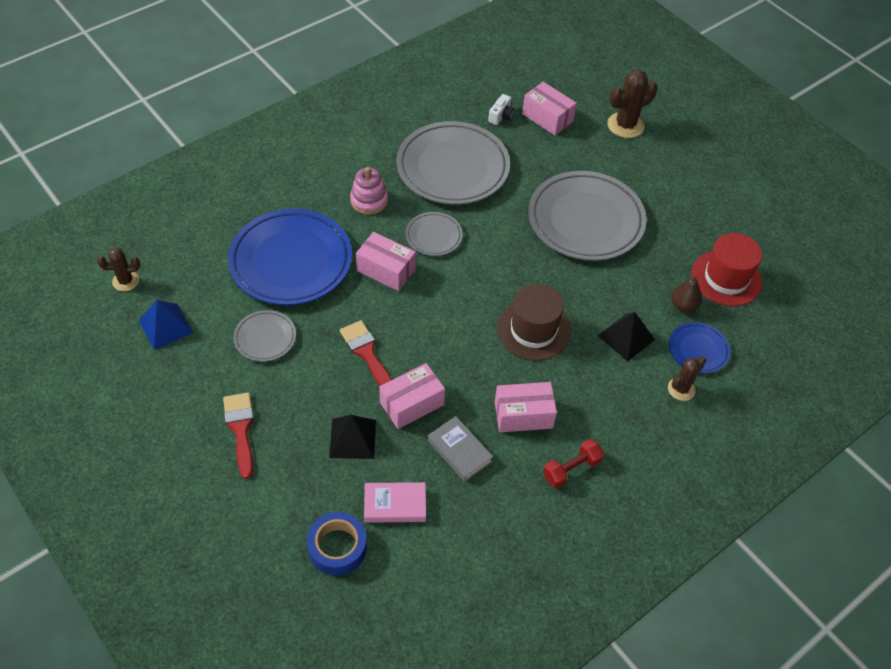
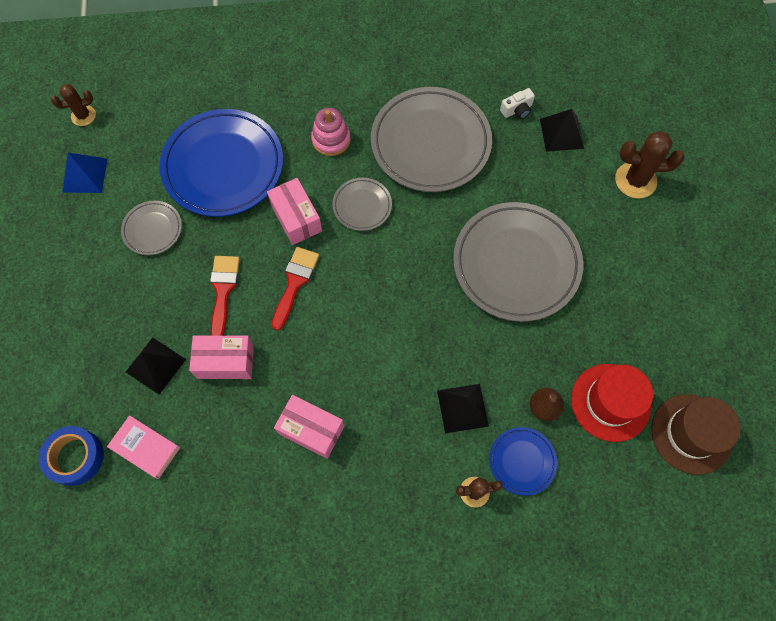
camera: 35 degrees right, 15 degrees up
(125, 281) = (83, 115): brown cactus -> brown cactus turned 45 degrees counterclockwise
(241, 429) = (77, 304): red brush -> red brush (295, 283)
(459, 451) = (232, 431): grey book -> none
(533, 330) = (382, 351): brown hat -> brown hat (691, 433)
(547, 118) = (561, 133): pink box -> black pyramid
(571, 469) = (314, 508): red dumbbell -> none

